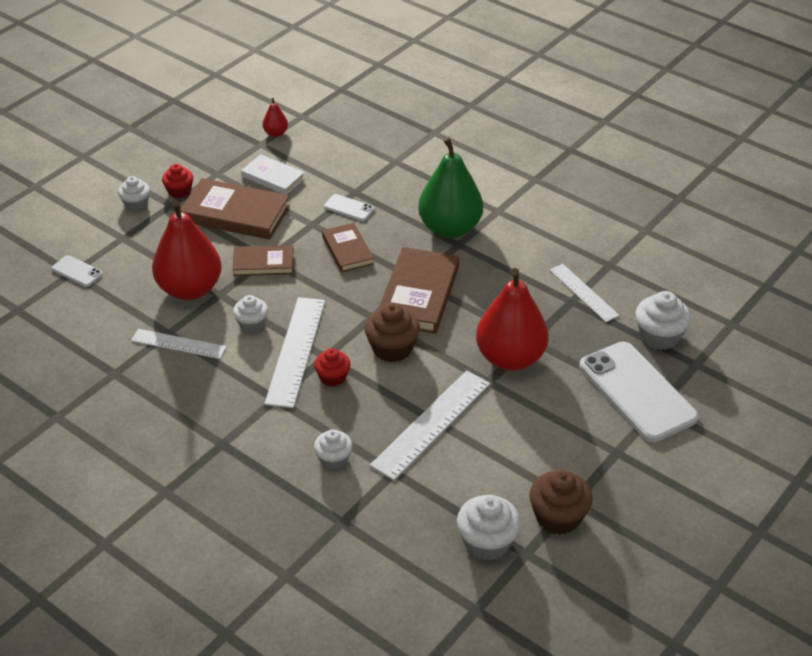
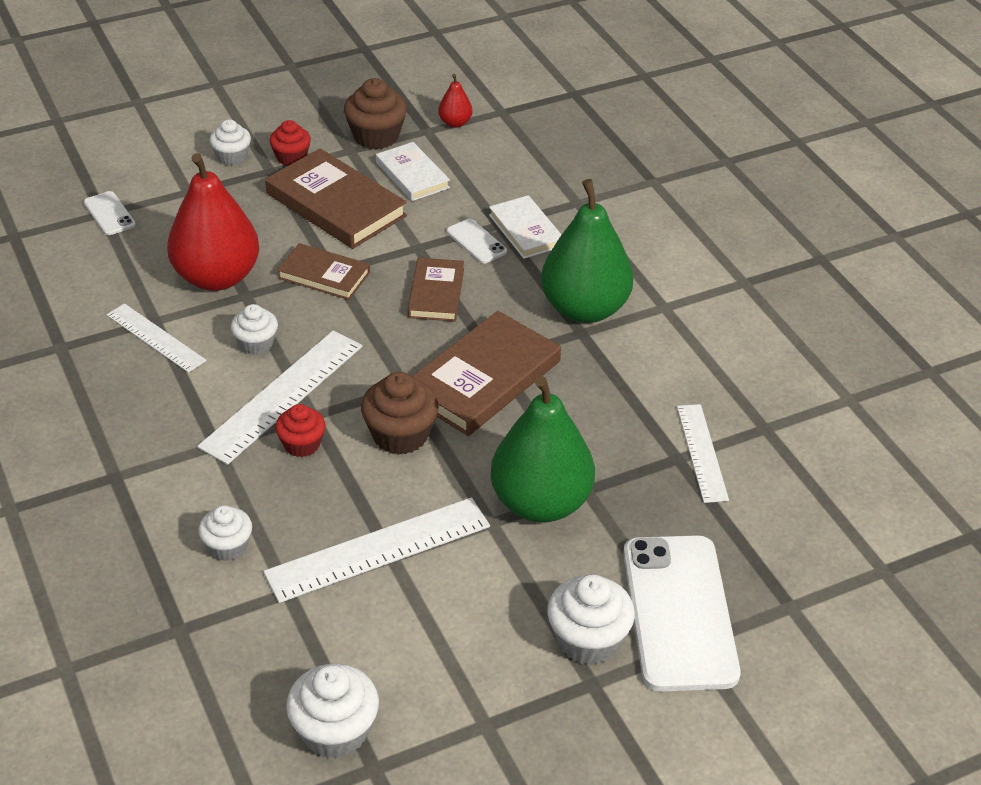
camera: 25 degrees right, 0 degrees up
(376, 190) = (526, 230): none -> white book
(510, 358) = (540, 503): red pear -> green pear
(558, 517) = (450, 737): brown cupcake -> brown cupcake (376, 136)
(659, 336) = (765, 549): white cupcake -> white cupcake (588, 640)

